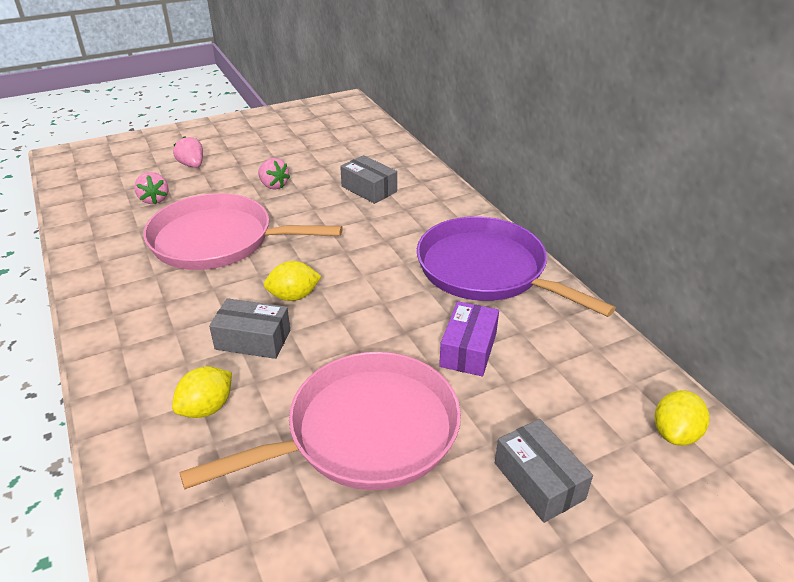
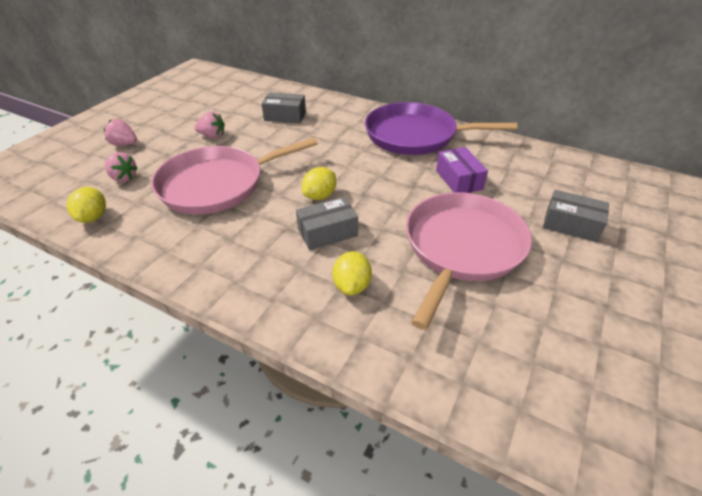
camera: 35 degrees left, 5 degrees up
(675, 433) = (595, 174): yellow lemon -> yellow lemon (93, 217)

